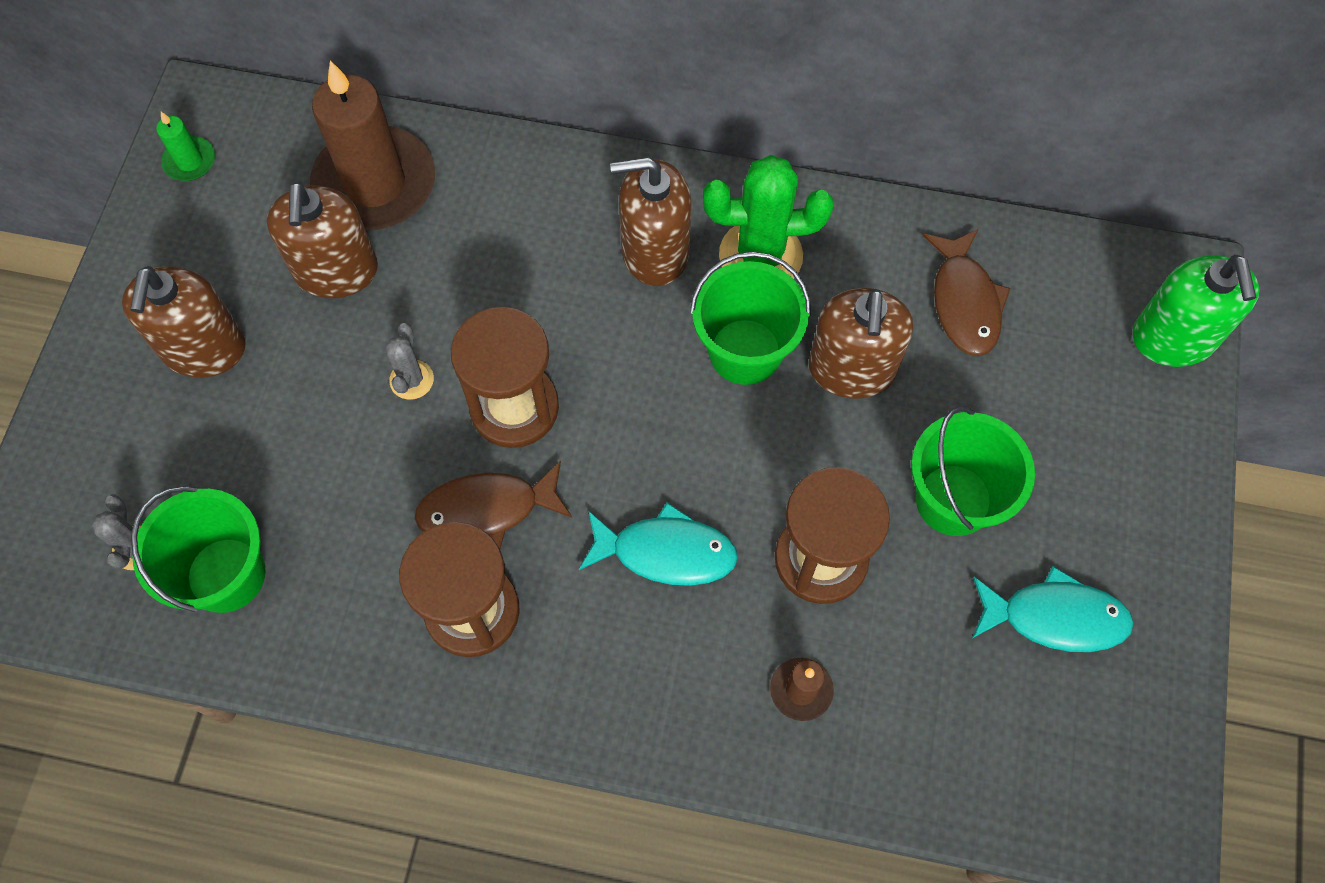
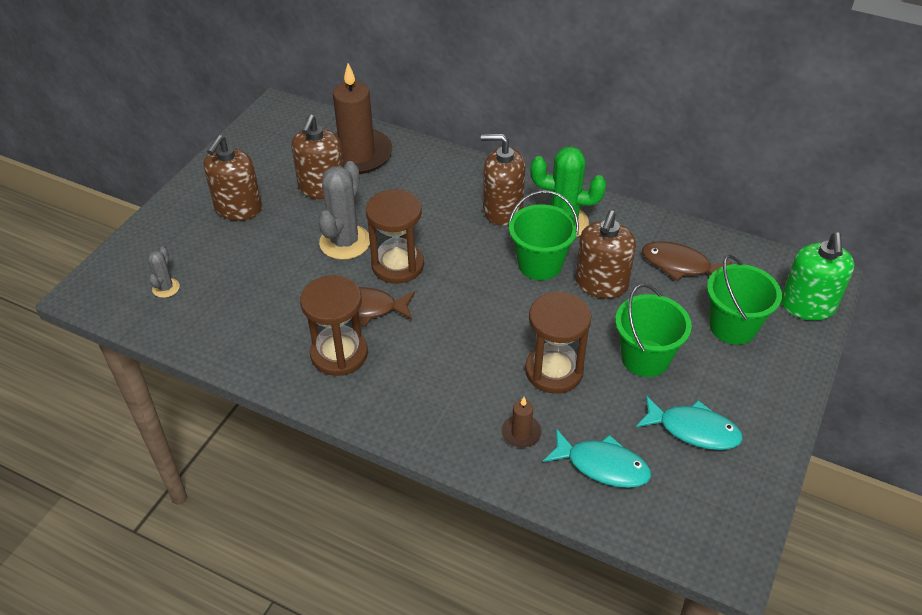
camera: 15 degrees right, 20 degrees down
(190, 161) = (263, 129): green candle -> none
(226, 574) = (209, 309): green bucket -> green bucket (732, 326)
(411, 380) = (345, 242): grey cactus -> grey cactus, size x1.98
(666, 552) = (462, 349): turquoise fish -> turquoise fish (602, 465)
(964, 302) = (680, 265): brown fish -> brown fish turned 105 degrees clockwise

